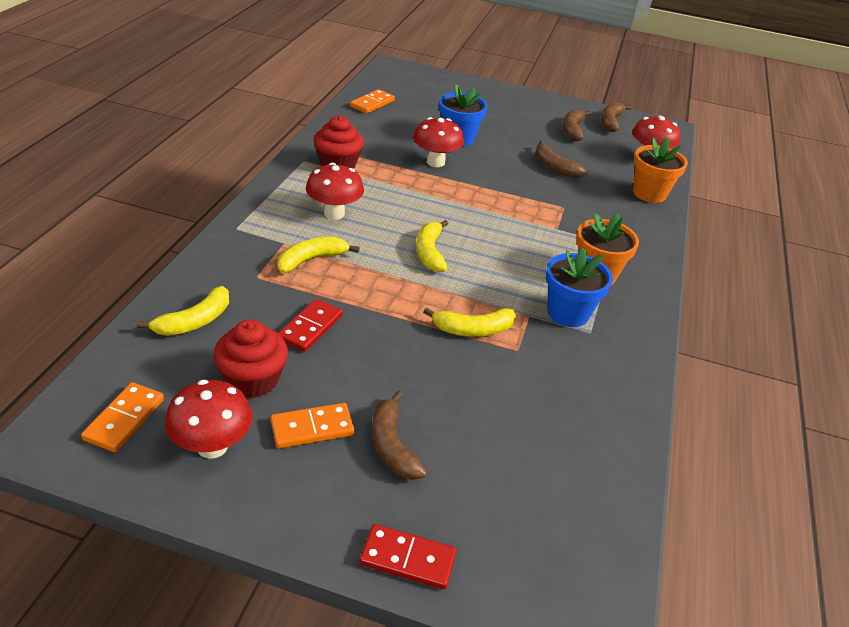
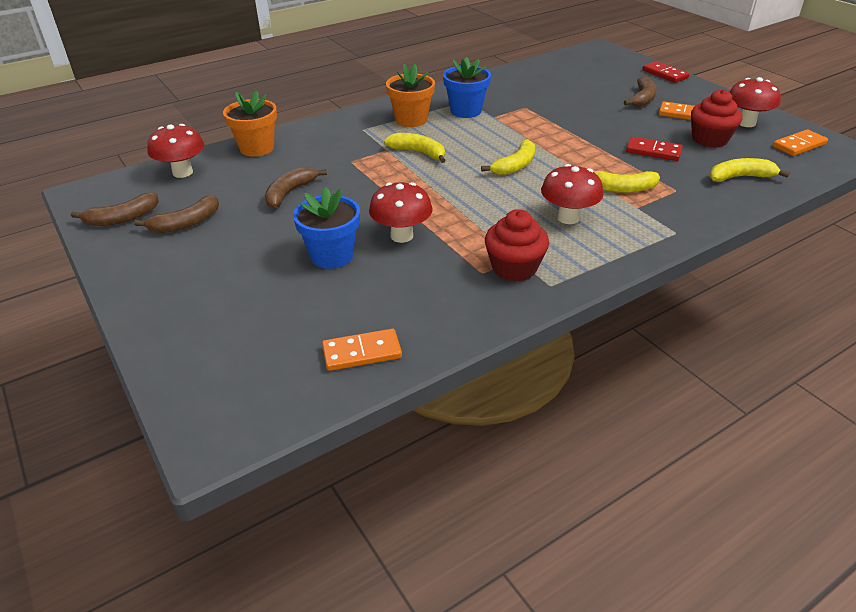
camera: 135 degrees left, 0 degrees up
(310, 327) = (653, 151): red domino -> red domino turned 45 degrees clockwise
(473, 329) = (540, 121): yellow banana -> yellow banana (418, 153)
(555, 167) = (290, 193): brown banana -> brown banana turned 150 degrees counterclockwise

